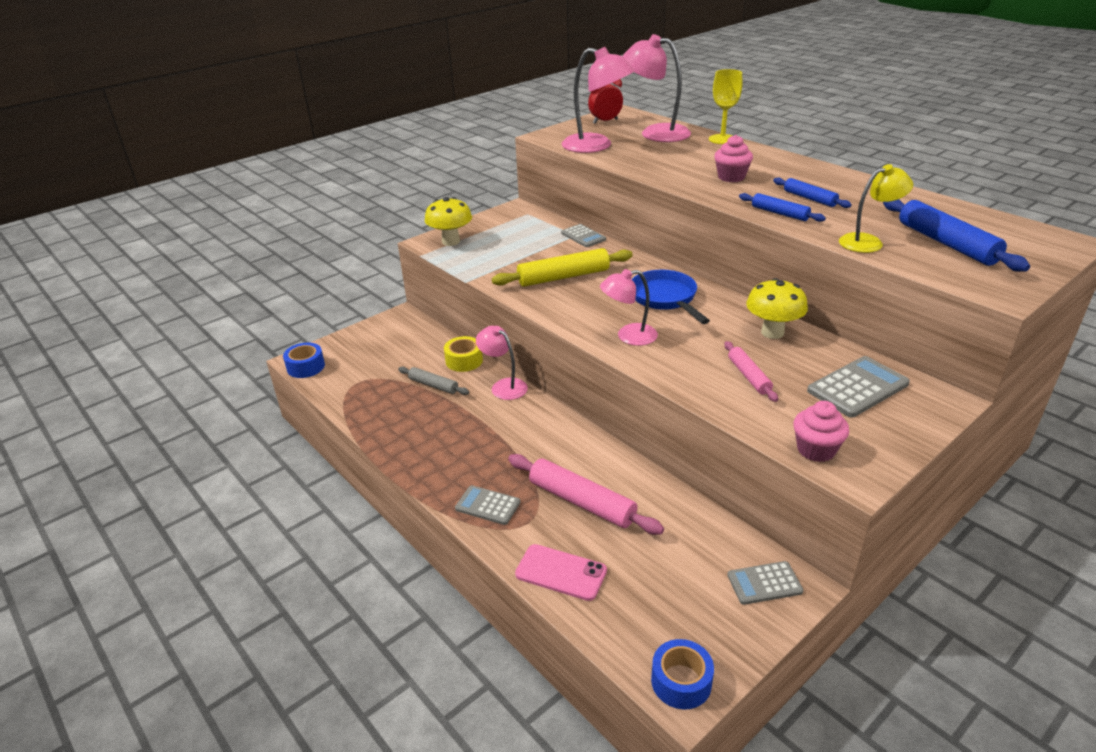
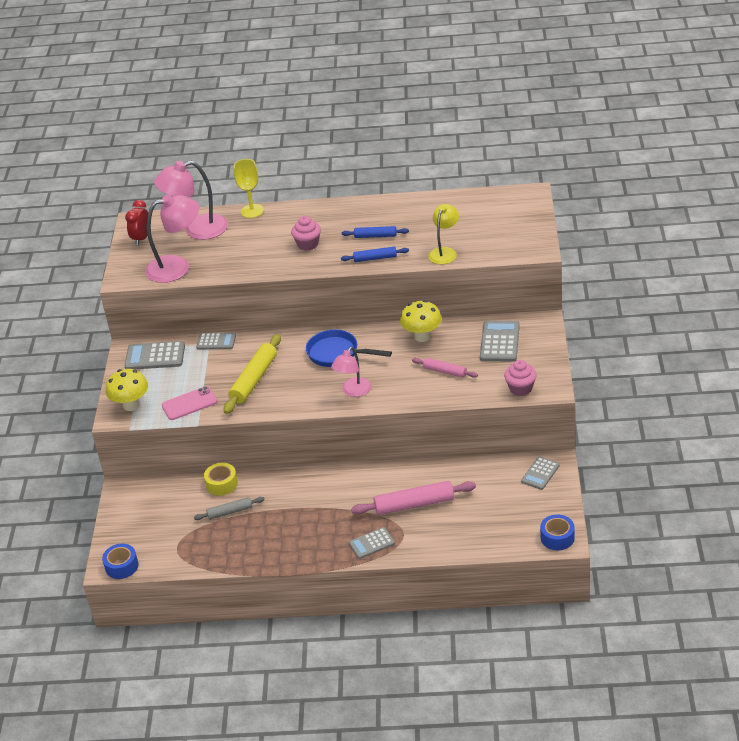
camera: 45 degrees left, 5 degrees up
(504, 386) = (273, 480): pink lamp -> none
(524, 222) = (155, 356): none -> grey calculator
(561, 572) = (452, 541): pink phone -> pink phone (189, 404)
(946, 243) = (481, 230): blue rolling pin -> none

